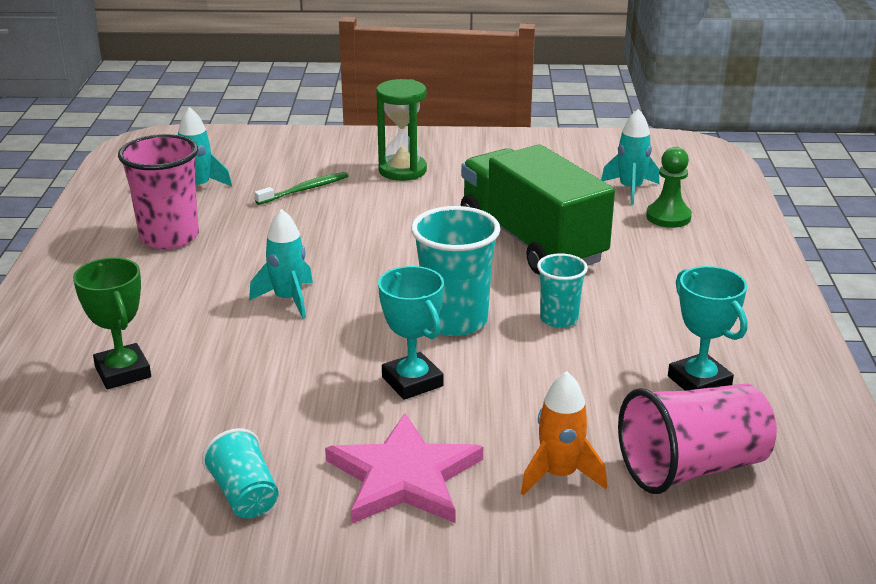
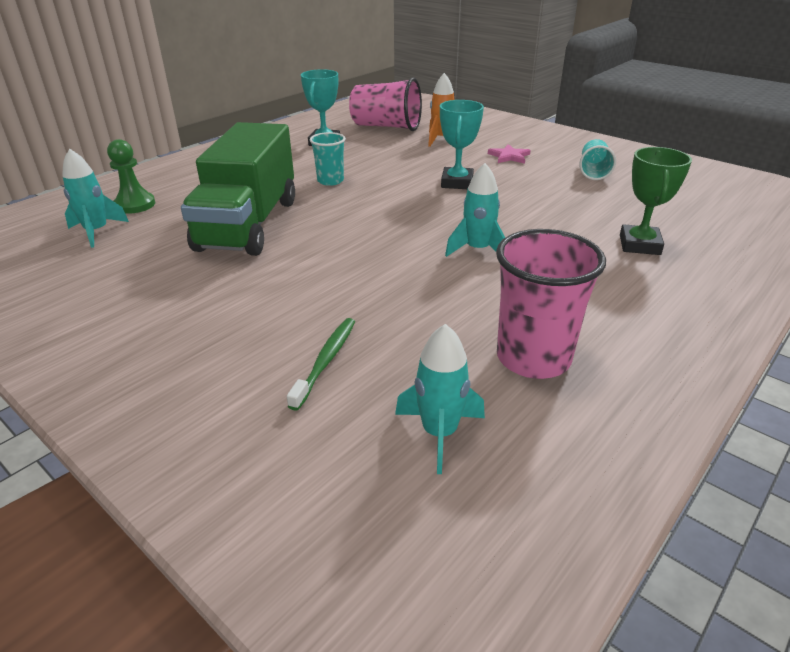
camera: 140 degrees left, 5 degrees up
(305, 190) = (326, 361): green toothbrush -> green toothbrush turned 105 degrees clockwise
(402, 170) = (196, 339): green hourglass -> none
(404, 477) = (509, 156): pink star -> pink star, size x0.50
(454, 321) = (387, 199): turquoise cup -> none

